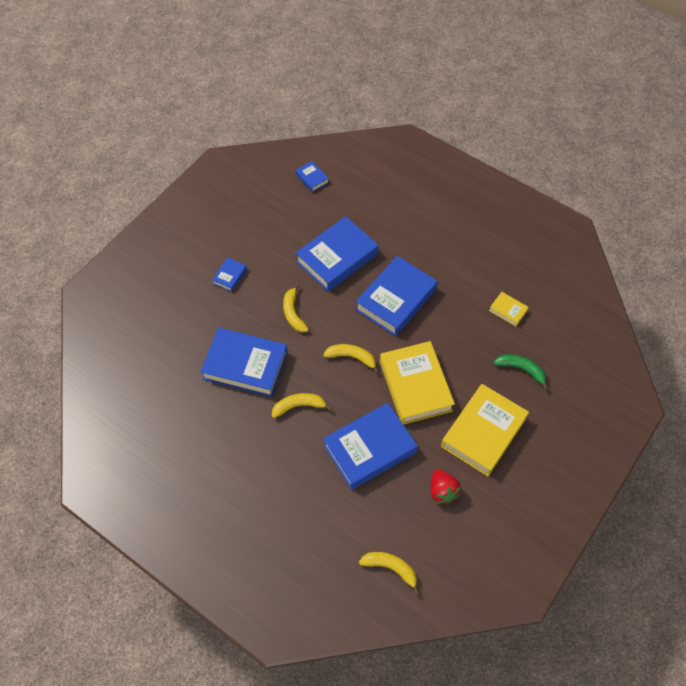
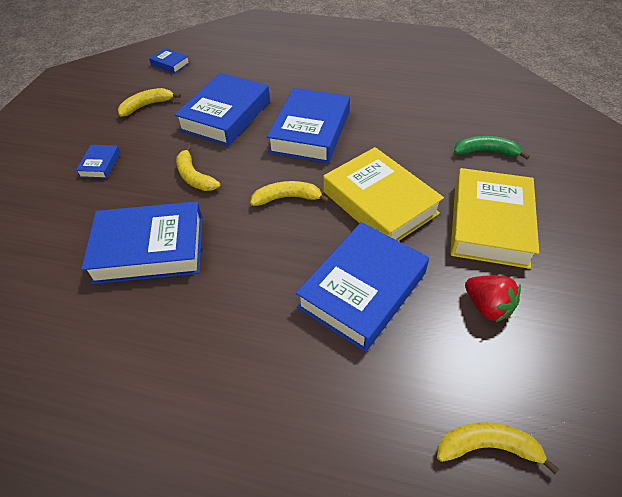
camera: 20 degrees left, 10 degrees down
(299, 406) = (242, 272): yellow banana -> yellow banana (147, 106)
(508, 310) = (434, 108): yellow book -> none

